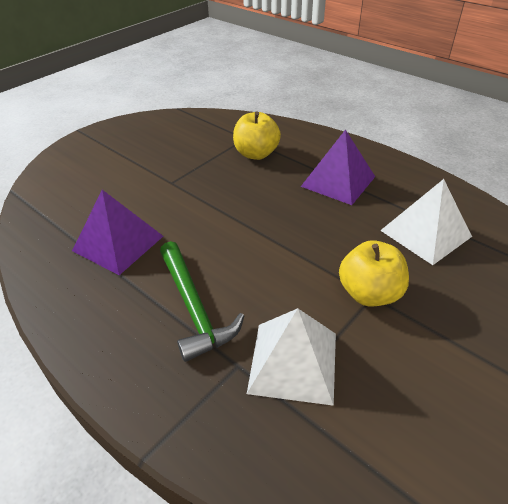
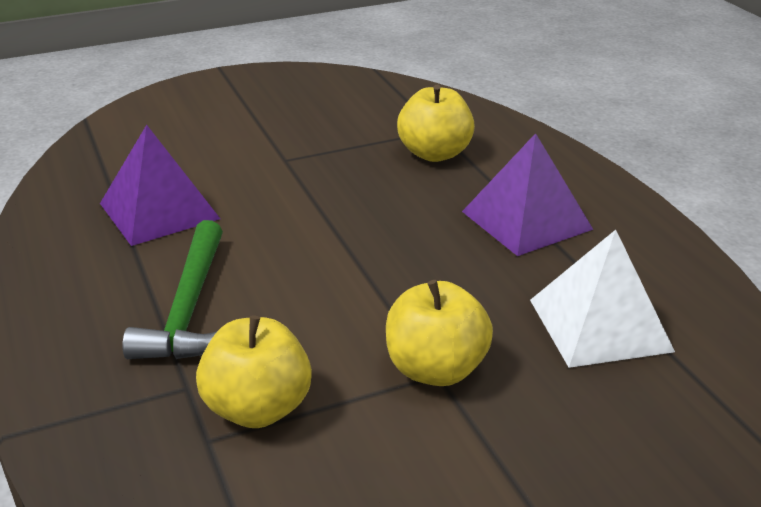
camera: 25 degrees right, 10 degrees down
(293, 362) = (257, 409): white pyramid -> yellow apple

